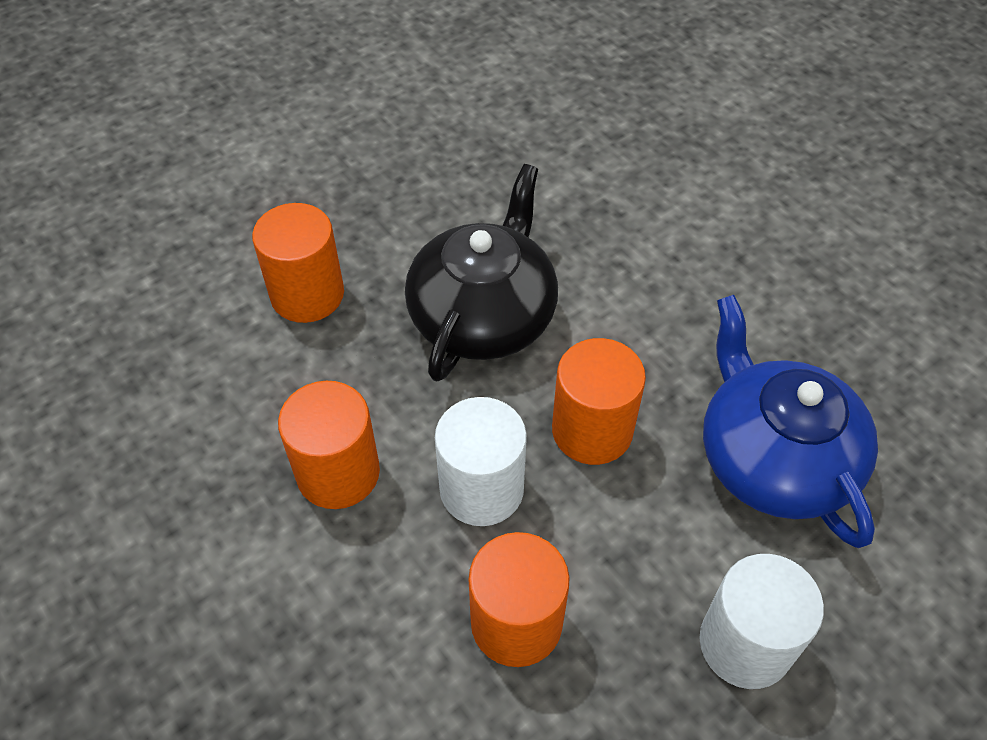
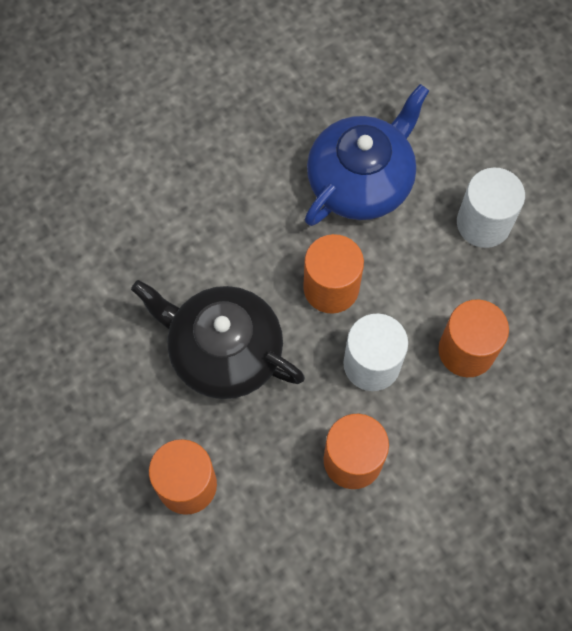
camera: 85 degrees left, 15 degrees up
(773, 459) = (361, 180): blue teapot -> blue teapot turned 150 degrees clockwise

